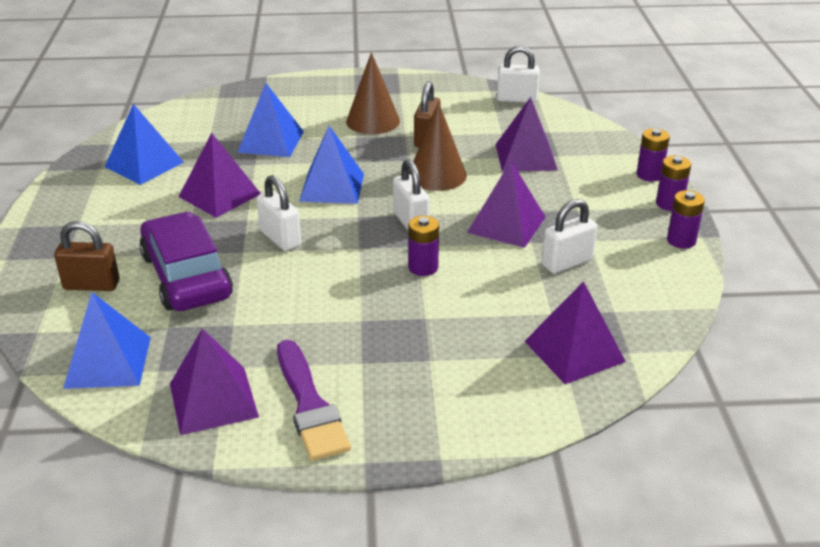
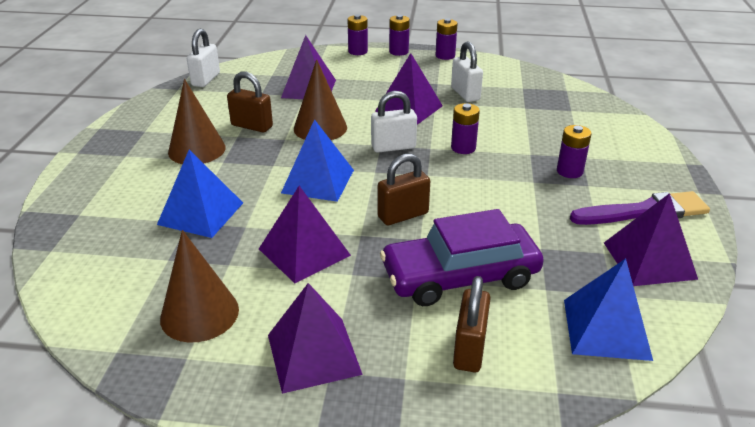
camera: 80 degrees left, 0 degrees up
(144, 164) = (199, 313): blue pyramid -> brown cone
(280, 238) = (403, 215): white padlock -> brown padlock
(390, 348) = (569, 171): none -> purple battery
(574, 351) = (567, 105): purple pyramid -> purple pyramid (313, 354)

